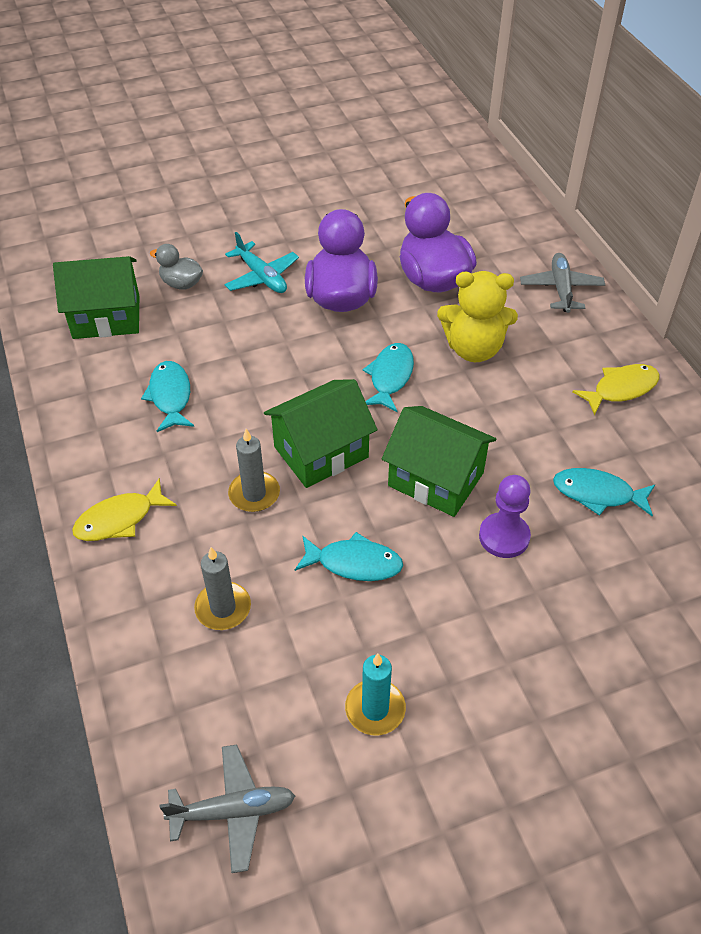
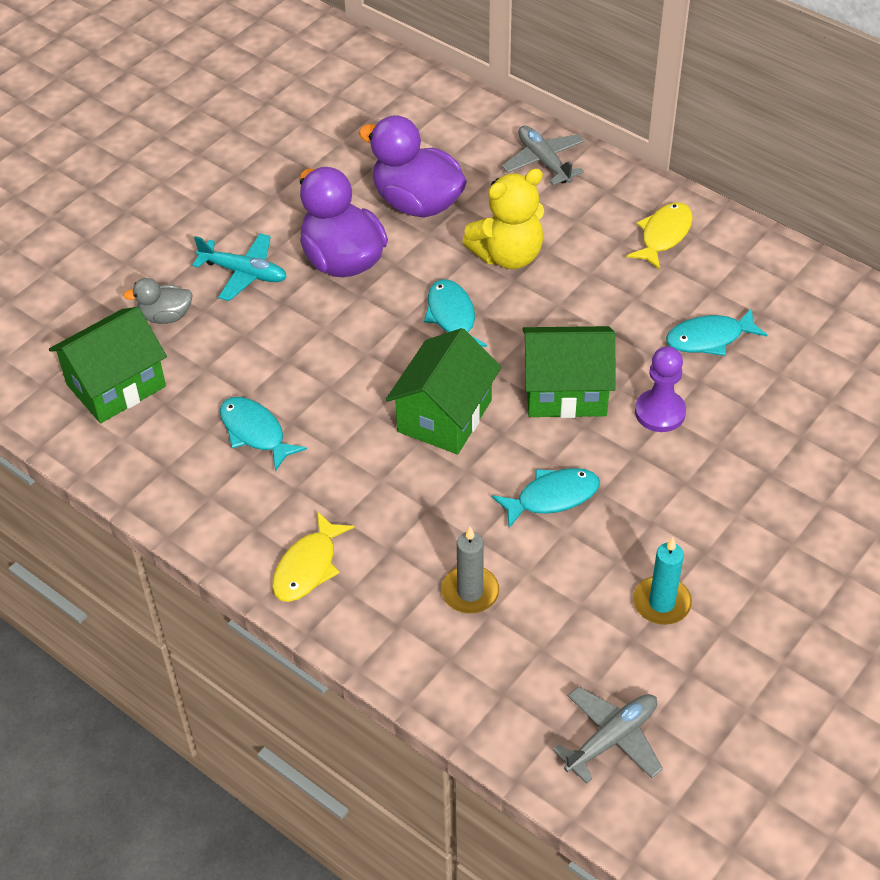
camera: 30 degrees left, 0 degrees up
(254, 494) = (414, 482): grey candle -> none

